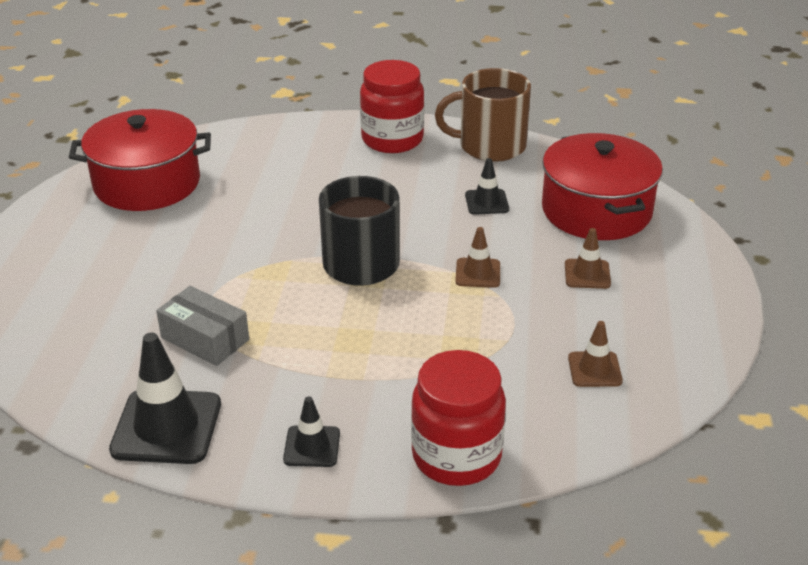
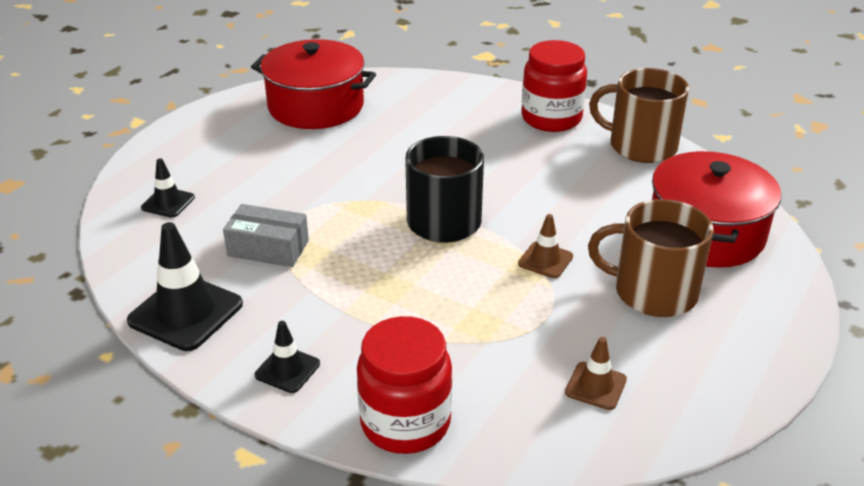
camera: 25 degrees right, 0 degrees up
(205, 339) = (268, 248): grey box -> grey box turned 45 degrees counterclockwise
(486, 202) = (600, 197): black traffic cone -> black traffic cone (168, 203)
(587, 274) = (653, 292): brown traffic cone -> brown mug

